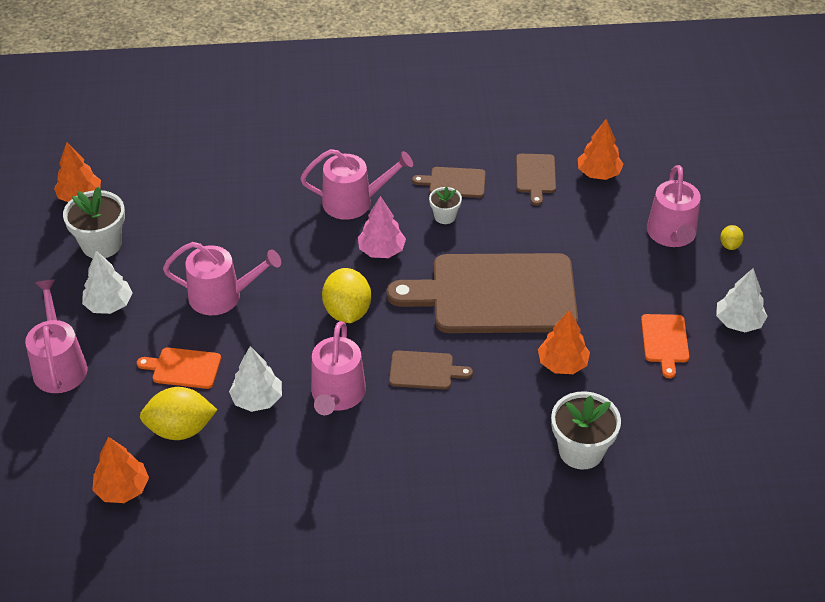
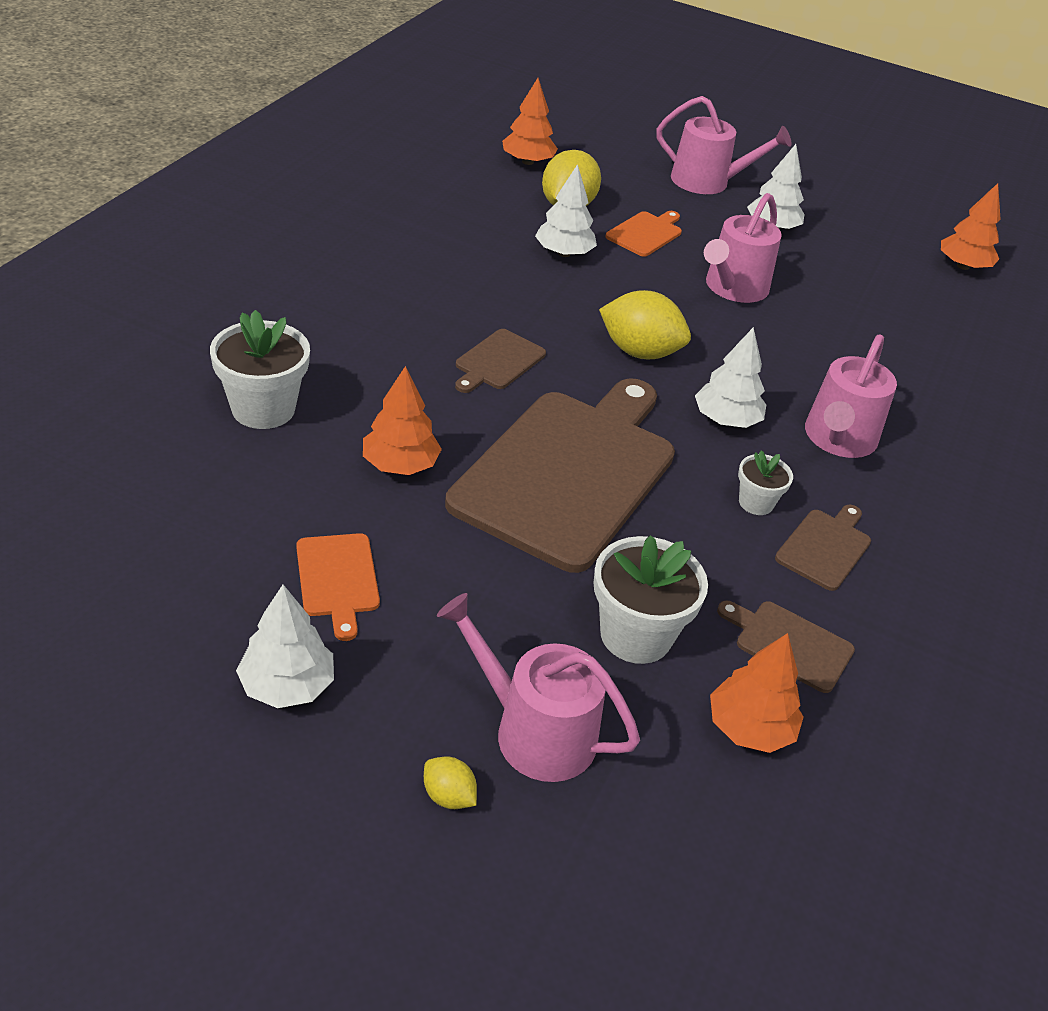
camera: 115 degrees right, 5 degrees down
(101, 244) = (871, 252): white flower pot -> white flower pot (635, 635)
(337, 395) = (522, 296): pink watering can -> none
(381, 250) = (726, 420): pink tree -> white tree
(665, 341) = (338, 579): orange cutting board -> orange cutting board turned 135 degrees counterclockwise

